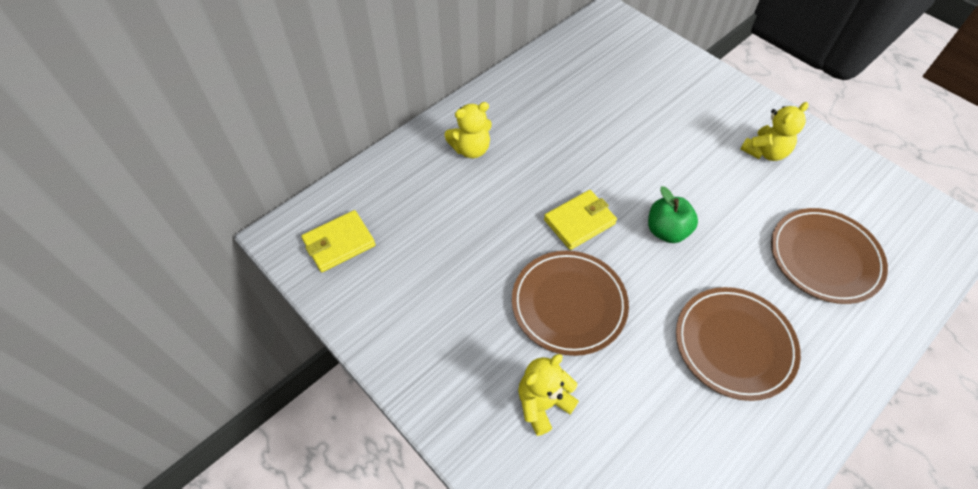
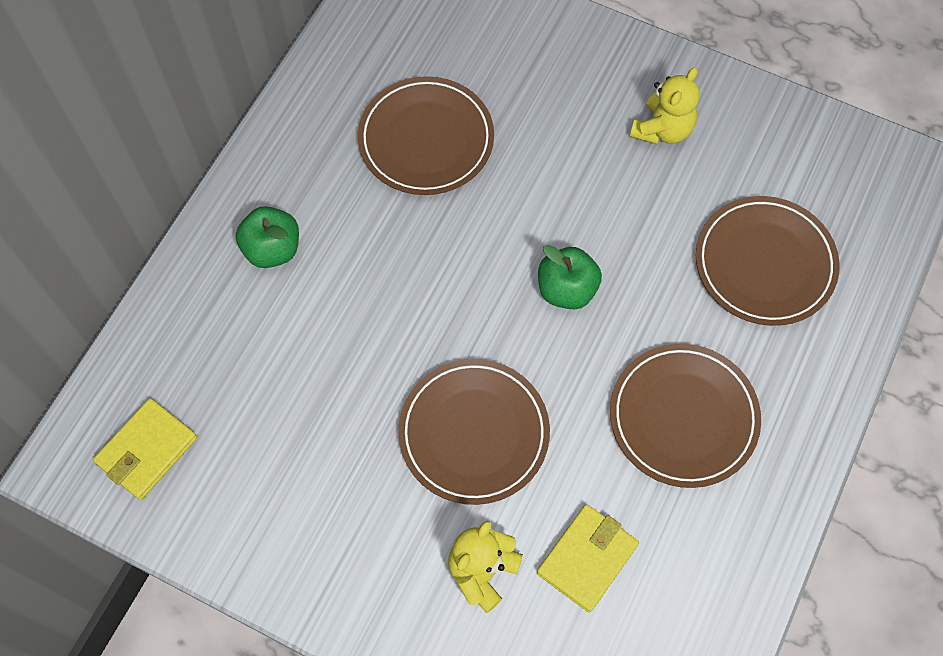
camera: 20 degrees left, 10 degrees up
(471, 149) = (272, 249): yellow teddy bear -> green apple
(579, 221) = (452, 313): yellow wallet -> yellow wallet (587, 558)
(596, 115) = (426, 139): none -> brown plate

